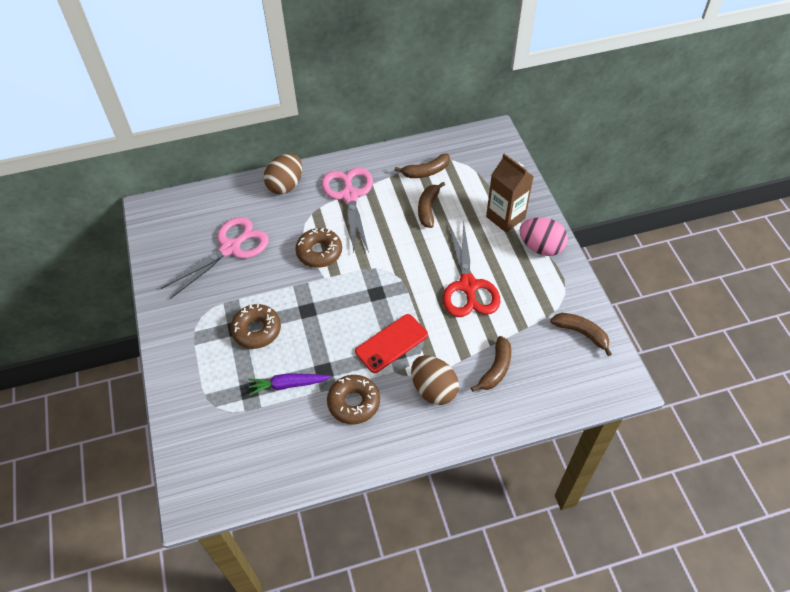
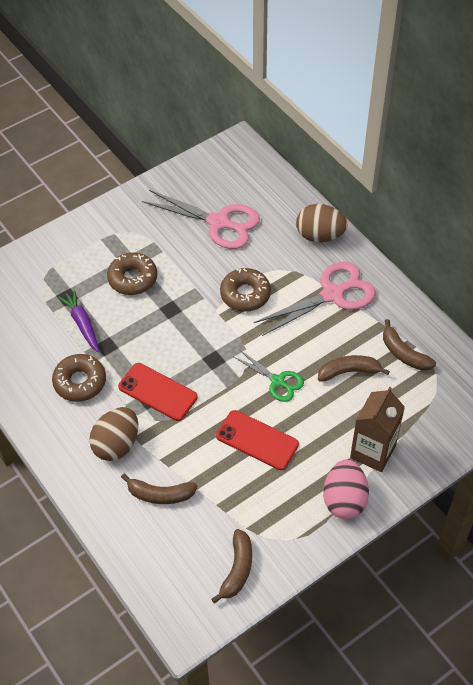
camera: 70 degrees right, 0 degrees up
(417, 256) = (277, 381): none -> green scissors
(468, 286) = (257, 440): red scissors -> red phone

